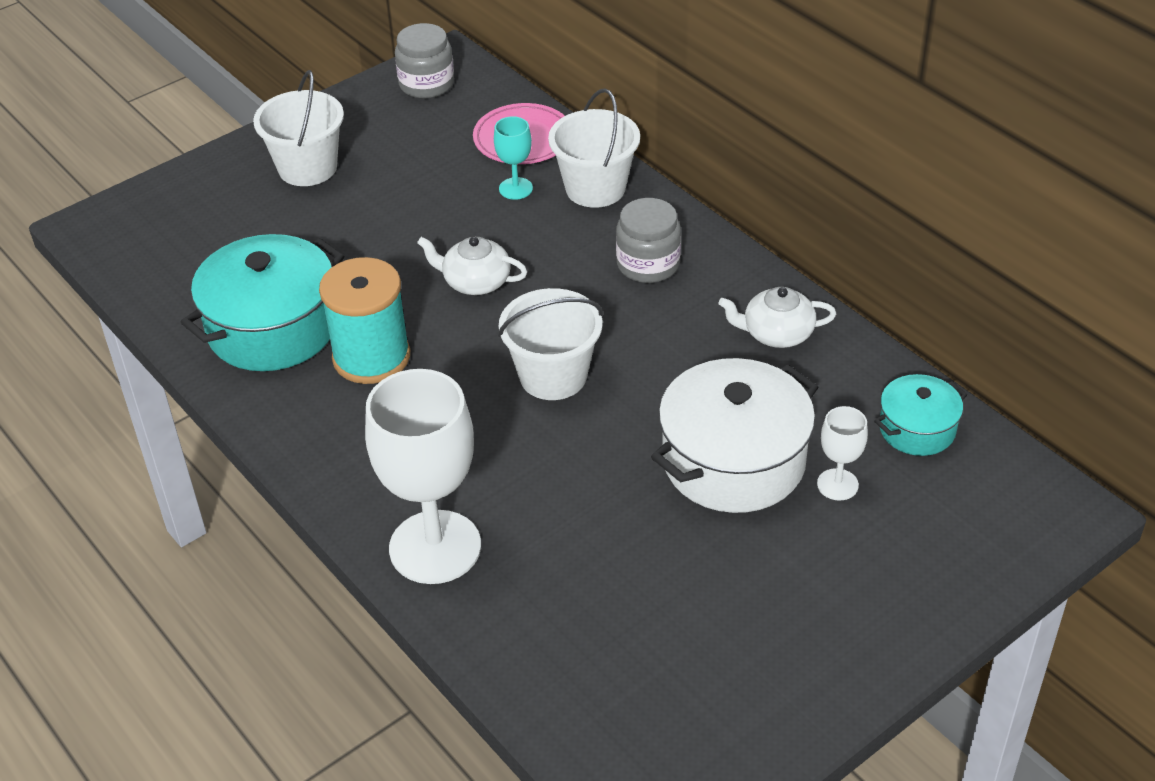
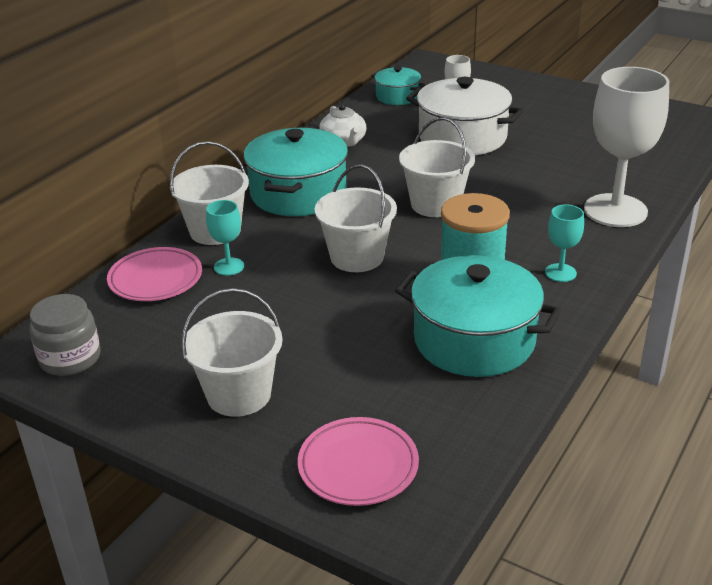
camera: 110 degrees left, 10 degrees down
(172, 216) = (358, 466): none -> pink plate
(337, 436) = (560, 273): none -> turquoise goblet
(475, 282) = (357, 257): white teapot -> white bucket
(648, 264) = (298, 193): grey jar -> turquoise pot

